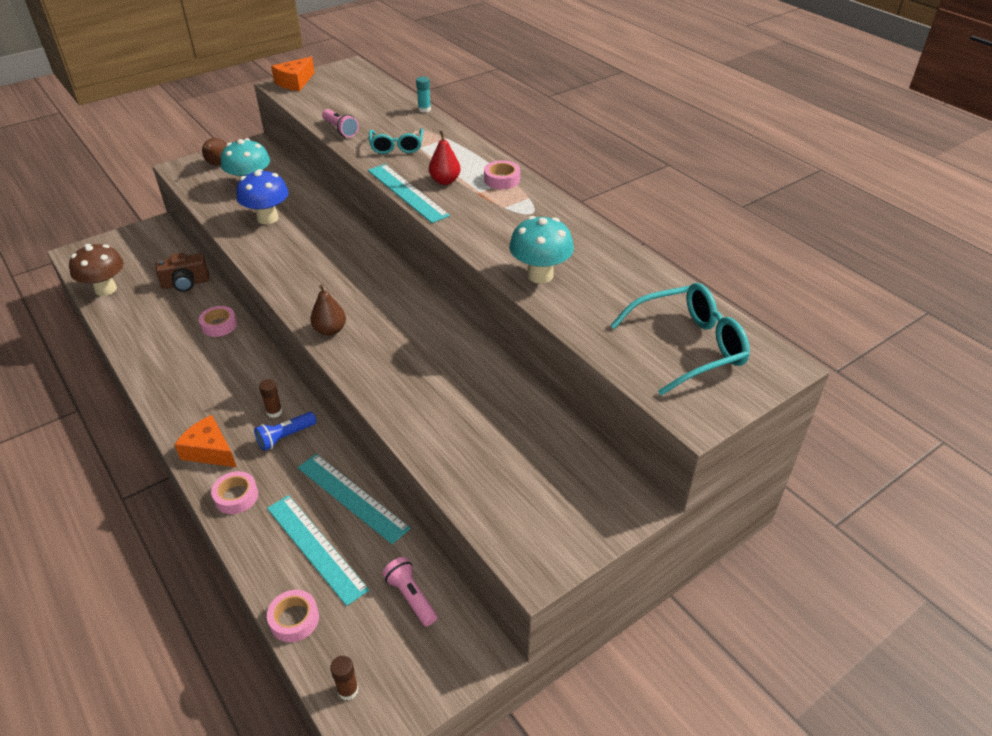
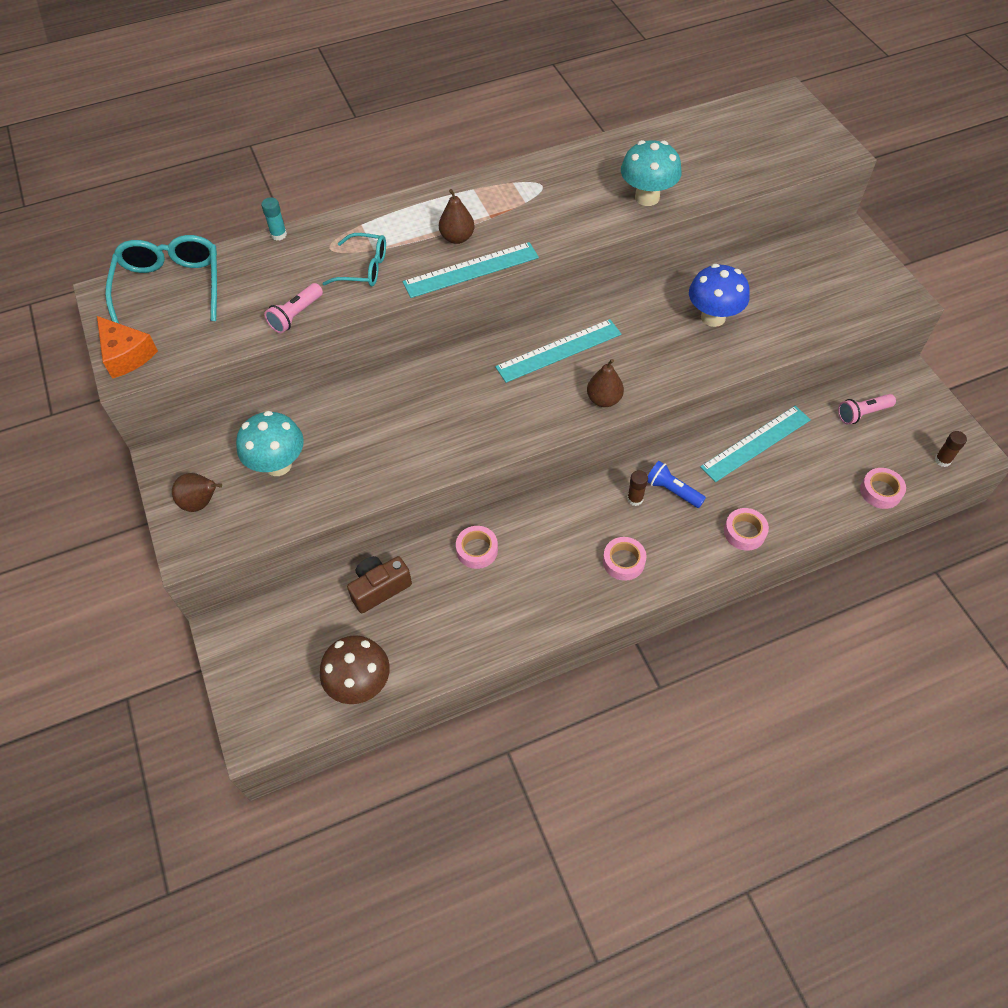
camera: 75 degrees left, 15 degrees up
(186, 283) = (379, 588): brown camera -> brown camera turned 120 degrees counterclockwise
(210, 451) = (681, 555): orange cheese -> none
(267, 218) = (367, 448): blue mushroom -> blue mushroom (713, 317)
(285, 437) = (672, 490): blue flashlight -> blue flashlight turned 150 degrees clockwise
(316, 547) = (809, 473): turquoise ruler -> turquoise ruler (558, 350)
(340, 130) = (296, 315): pink flashlight -> pink flashlight turned 150 degrees clockwise
(445, 181) = (457, 238): red pear -> brown pear
(502, 179) = (470, 195): pink tape -> pink tape (623, 561)
(687, 347) = (760, 135): turquoise glasses -> turquoise glasses (170, 287)

